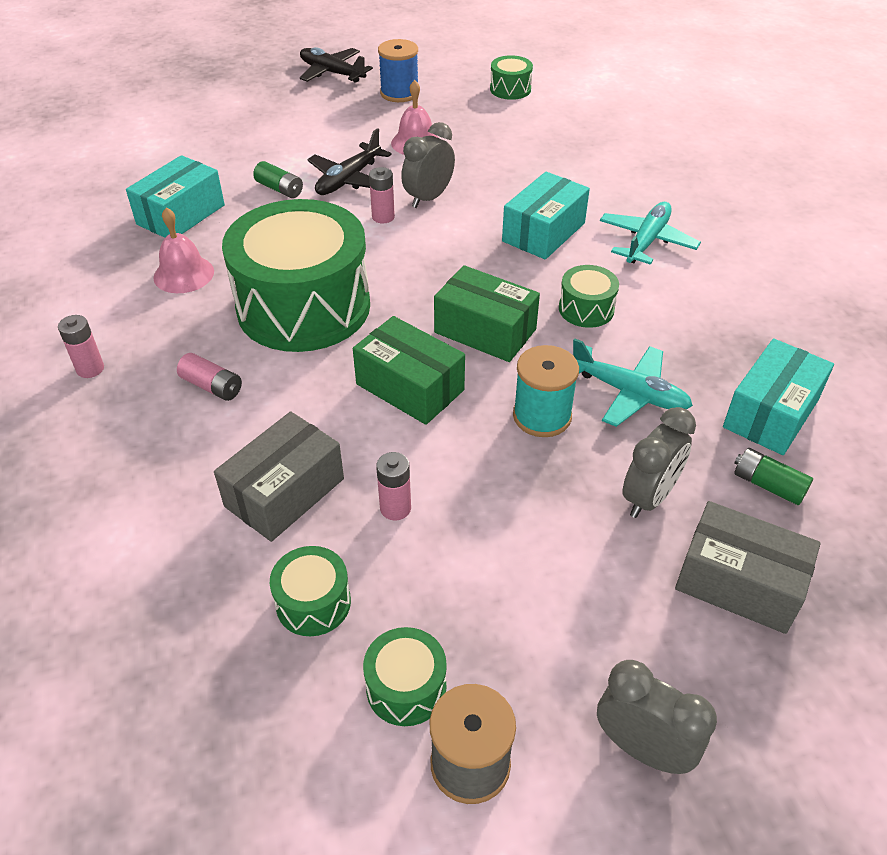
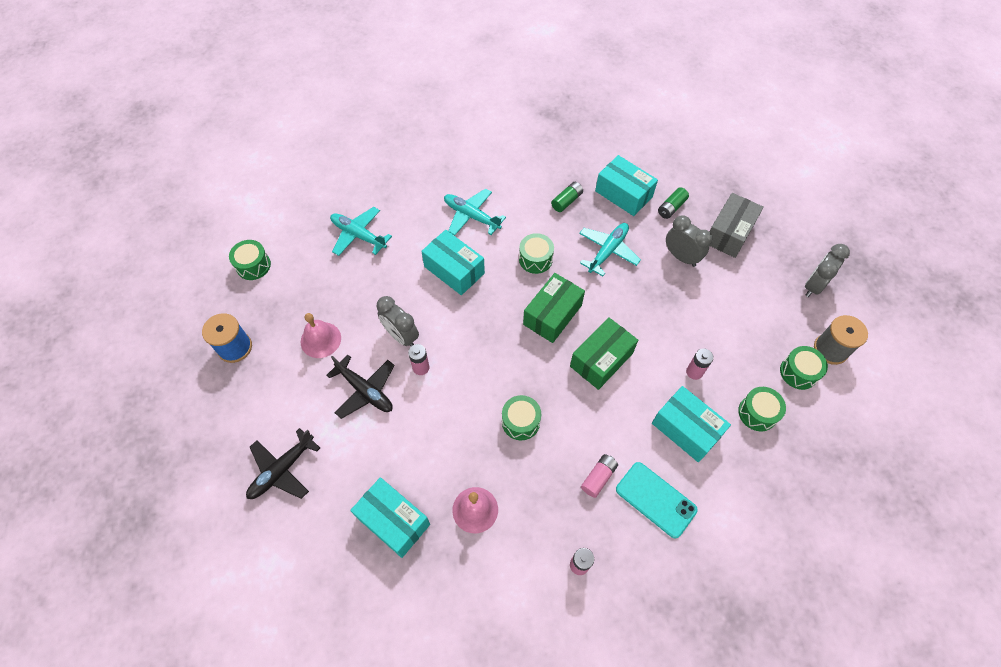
camera: 85 degrees left, 15 degrees up
(168, 451) = (656, 499): none -> turquoise phone
(279, 189) = (369, 443): green battery -> green battery (566, 201)
(284, 492) = (686, 429): grey box -> turquoise box
(304, 306) = (520, 422): green drum -> green drum, size x0.42
(332, 73) = (178, 403): black plane -> black plane (282, 470)
(542, 416) = (625, 295): turquoise spool -> none
(578, 152) = (358, 235): none -> turquoise plane

